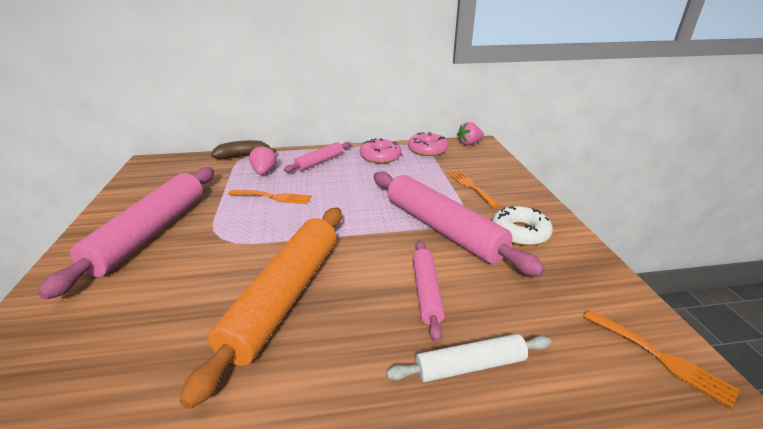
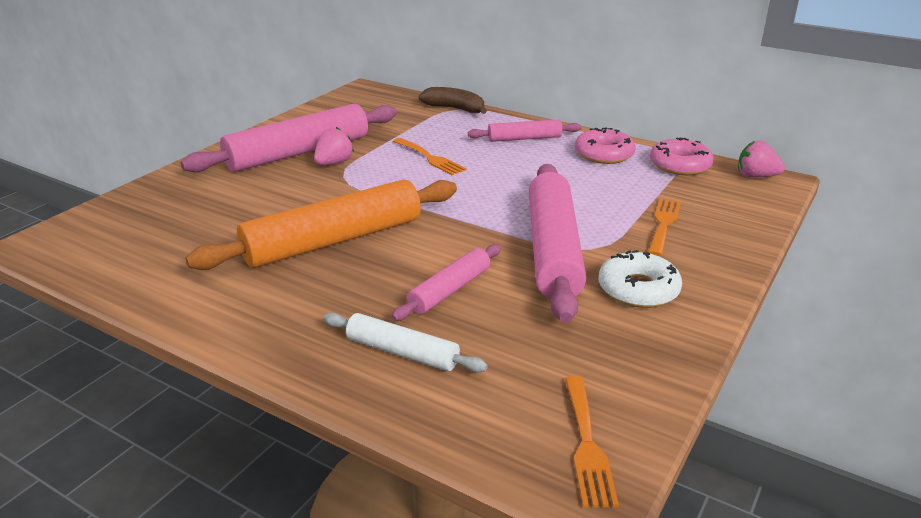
camera: 40 degrees right, 0 degrees up
(264, 172) = (453, 131): pink strawberry -> pink strawberry (333, 163)

